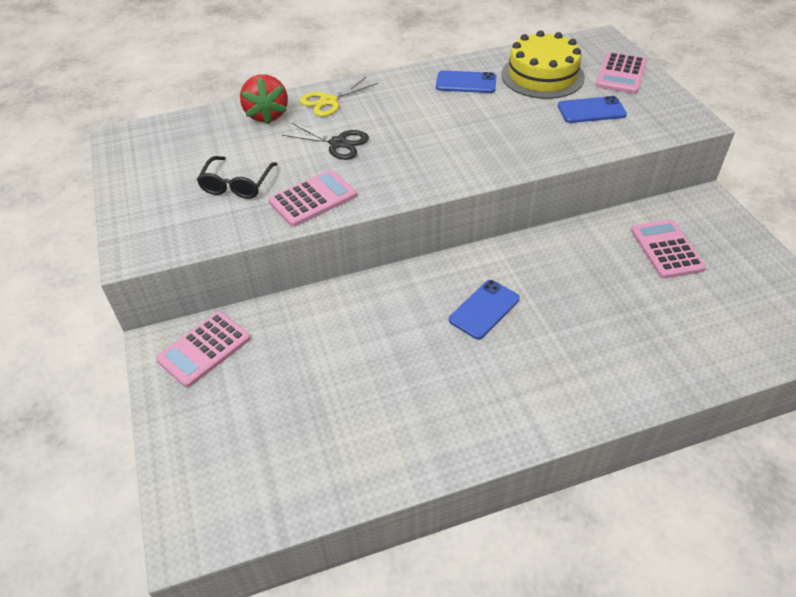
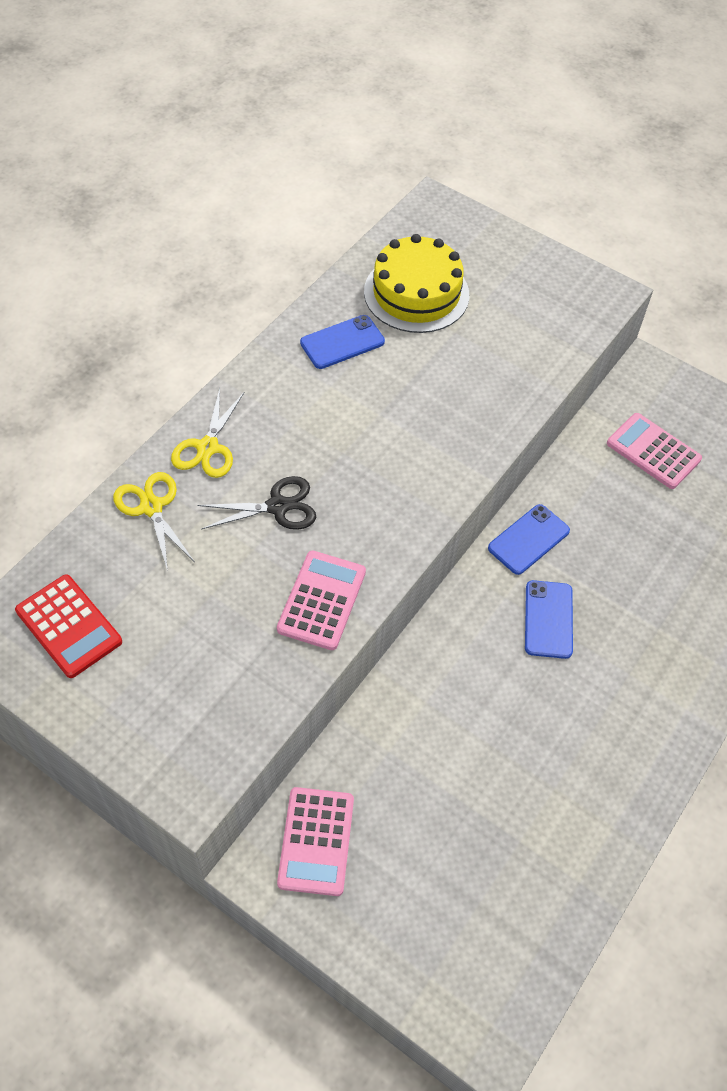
camera: 40 degrees left, 10 degrees up
(163, 148) = (69, 626): none -> red calculator
(237, 184) = (216, 628): black glasses -> none
(267, 115) = (151, 507): red strawberry -> yellow scissors
(591, 110) = (504, 323): blue phone -> blue phone (528, 539)
(621, 74) = (494, 254): pink calculator -> none

